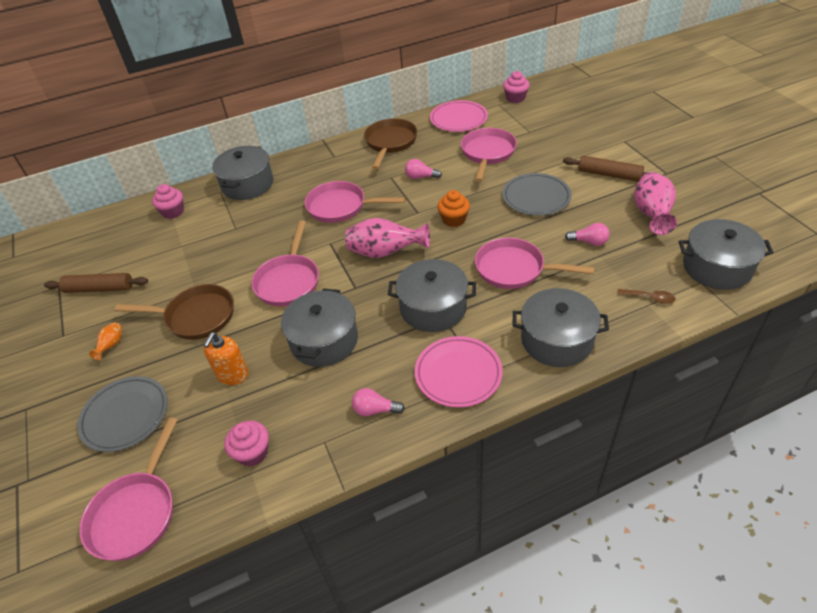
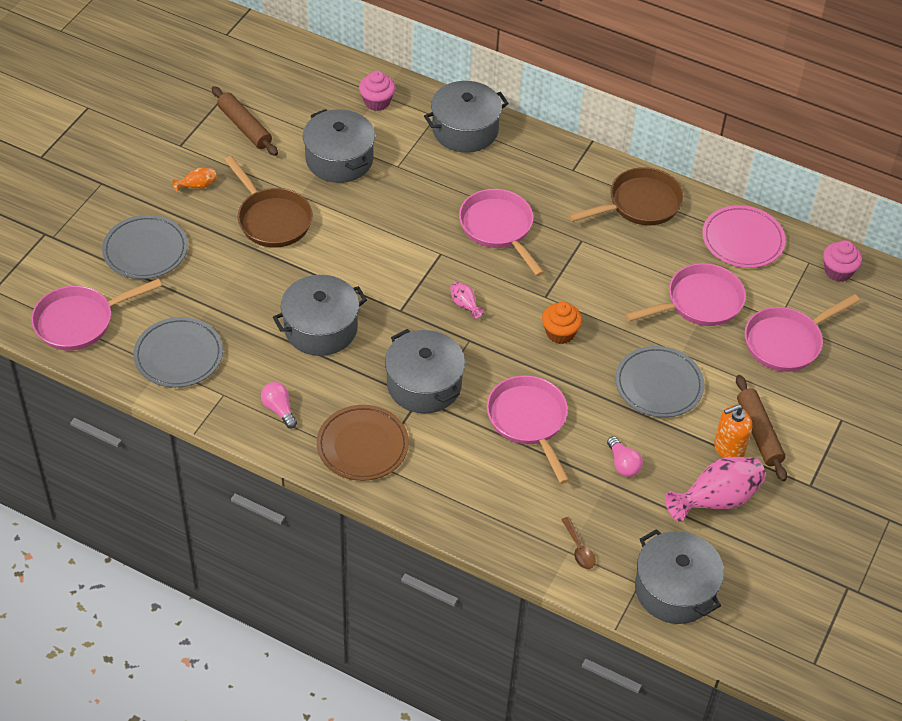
camera: 45 degrees right, 5 degrees up
(232, 375) = (236, 290): orange soap dispenser -> orange soap dispenser (729, 448)
(252, 452) = (178, 355): pink cupcake -> grey plate
(289, 281) = (366, 256): pink pan -> pink pan (786, 342)
(385, 252) = (465, 305): pink vase -> pink vase, size x0.47
(420, 177) = (604, 266): pink light bulb -> none
(458, 373) = (362, 445): pink plate -> brown plate
(556, 340) = (461, 499): grey pot -> grey pot (339, 159)

